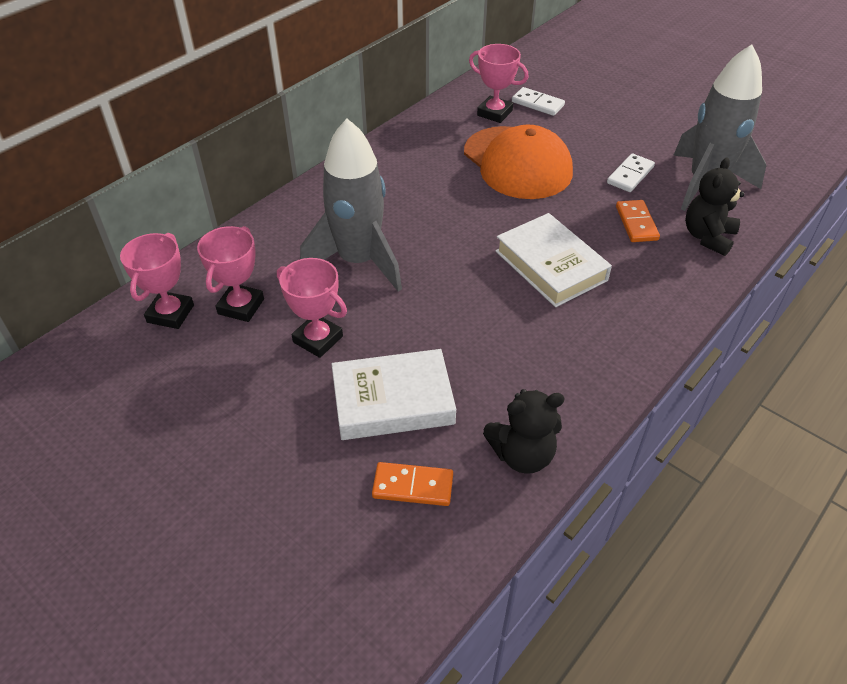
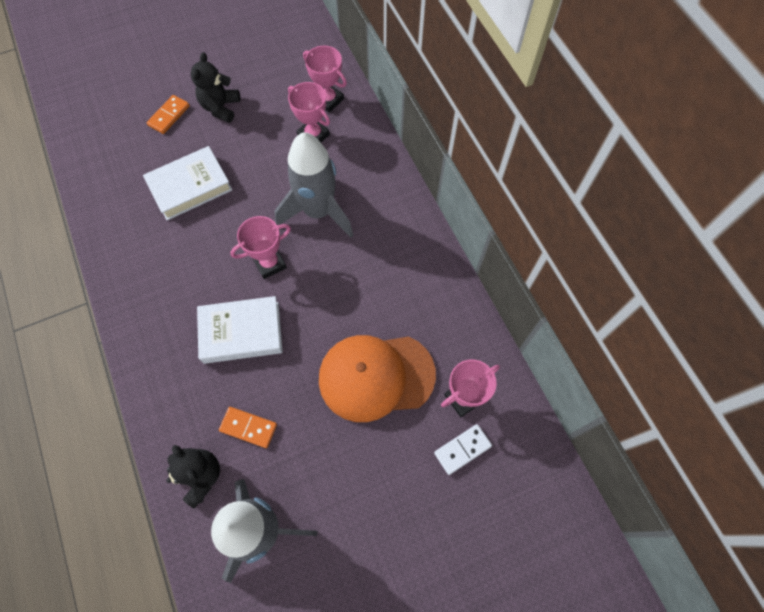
camera: 115 degrees right, 20 degrees up
(318, 339) = (261, 166): pink trophy -> pink trophy (270, 263)
(393, 401) = (190, 186): white book -> white book turned 45 degrees clockwise
(413, 486) = (131, 174): orange domino -> orange domino (169, 116)
(522, 454) = (112, 233): black teddy bear -> black teddy bear (220, 107)
(630, 175) = (310, 466): white domino -> none

